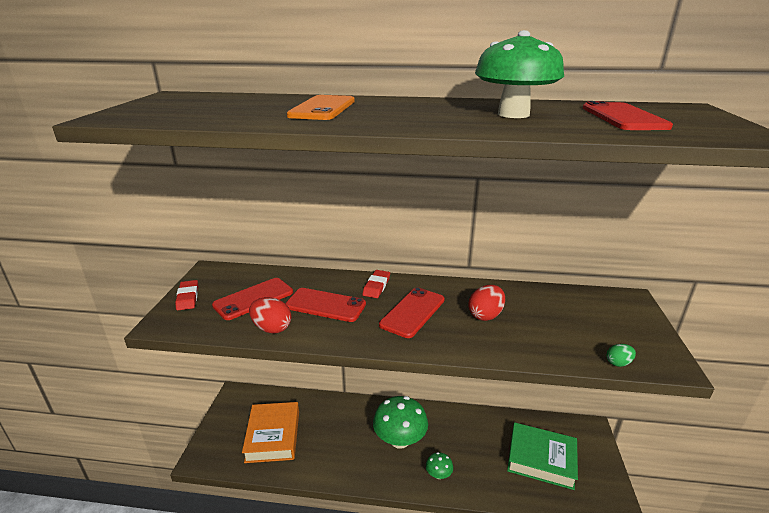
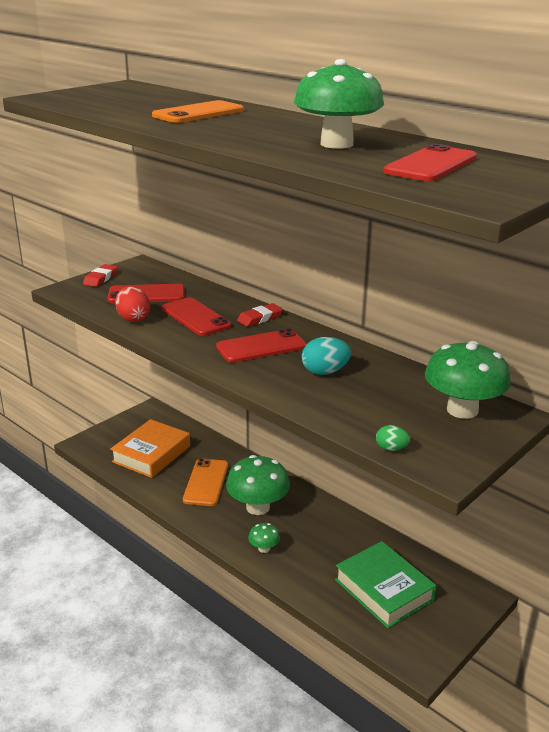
camera: 35 degrees right, 0 degrees up
(342, 439) = (206, 482): none -> orange phone
(485, 315) = (325, 372): red egg -> turquoise egg
(603, 308) = (462, 410): none -> green mushroom

